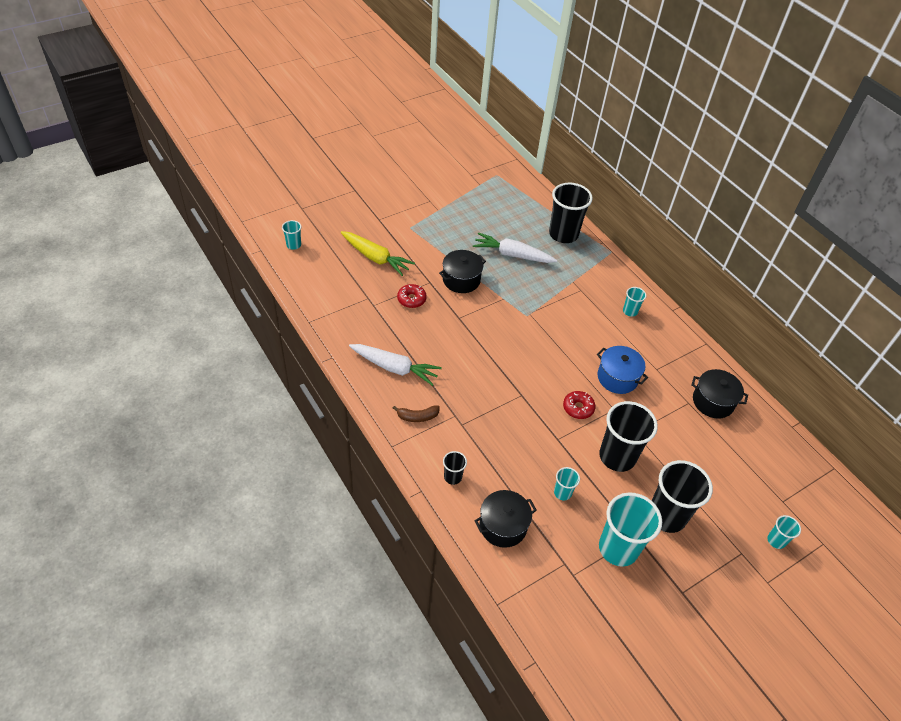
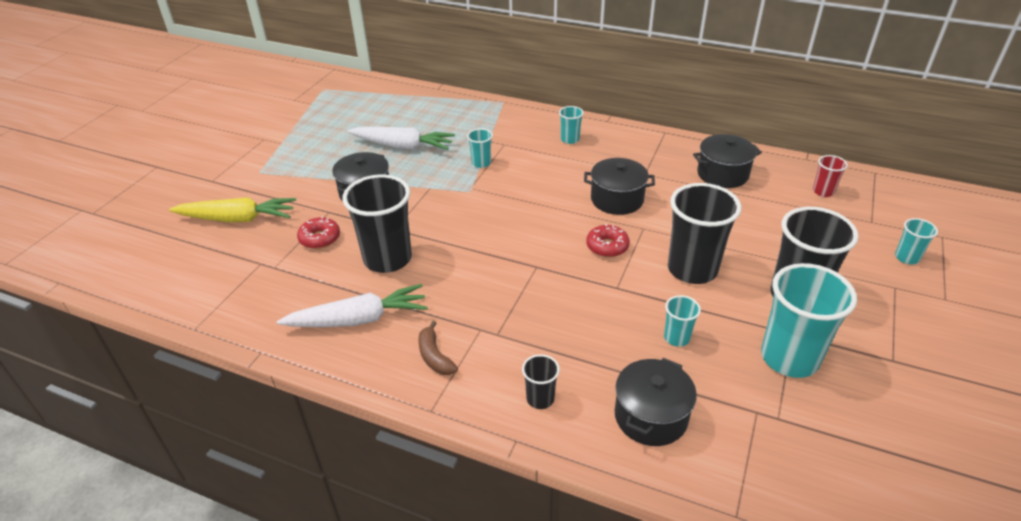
camera: 30 degrees left, 10 degrees down
(294, 245) = (108, 255): turquoise cup -> turquoise cup (481, 163)
(417, 416) = (435, 356): brown banana -> brown banana turned 105 degrees clockwise
(512, 255) = (403, 146): white carrot -> white carrot turned 150 degrees counterclockwise
(563, 234) = (441, 108): black cup -> black cup (387, 259)
(617, 378) = (617, 199): blue pot -> black pot
(773, 458) = (823, 191): none -> red cup

